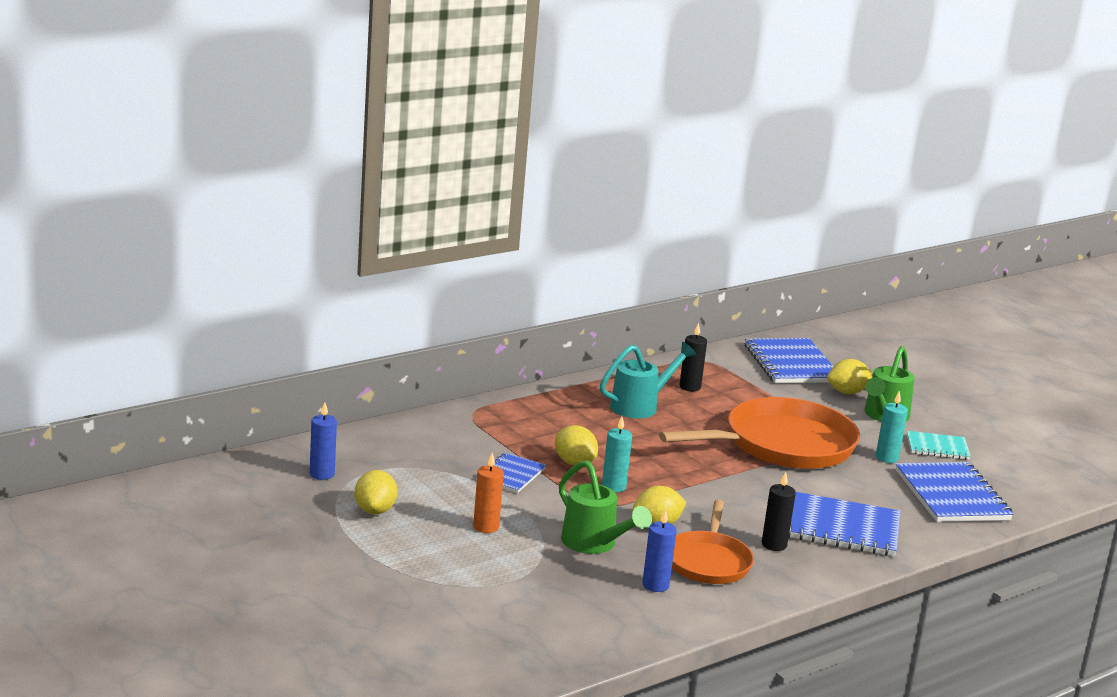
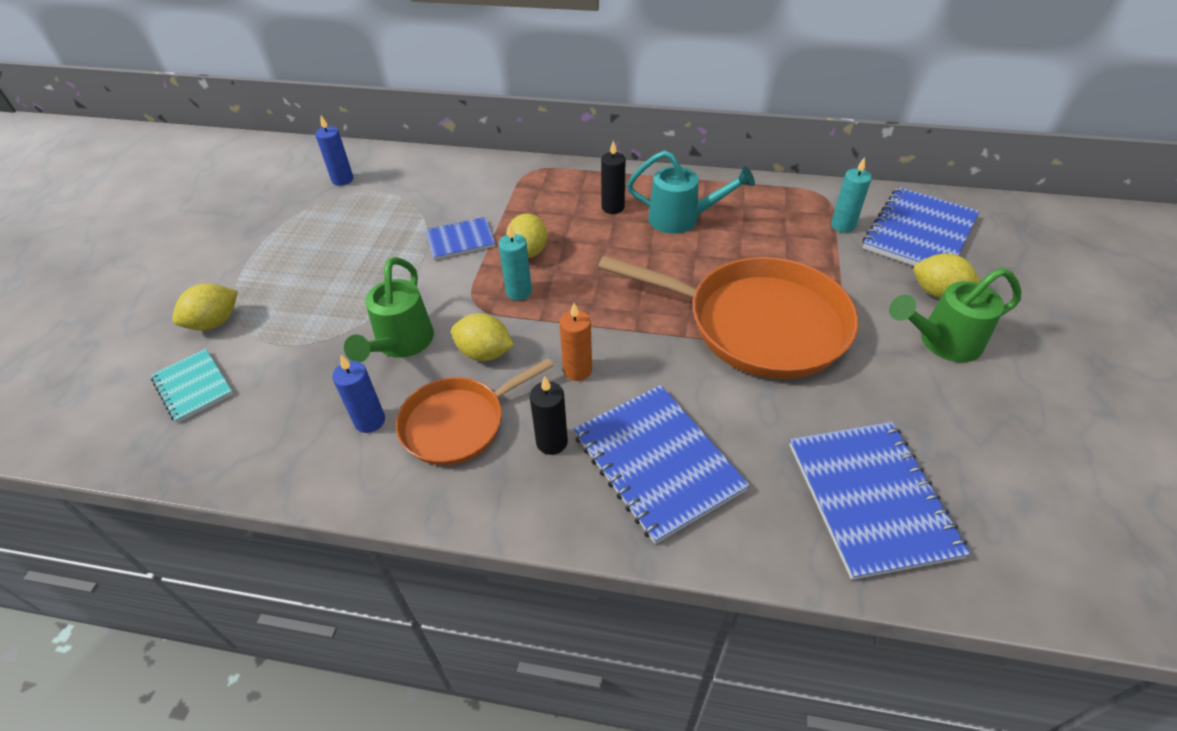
camera: 50 degrees right, 25 degrees up
(375, 510) = (317, 226): yellow lemon -> yellow lemon (215, 322)
(486, 527) = (357, 280): orange candle -> orange candle (577, 370)
(690, 387) = (763, 218): black candle -> black candle (613, 207)
(887, 458) = (860, 399): turquoise candle -> turquoise candle (842, 225)
(937, 447) = (954, 418): turquoise notebook -> turquoise notebook (193, 386)
(952, 495) = (871, 499): blue notebook -> blue notebook turned 45 degrees counterclockwise

